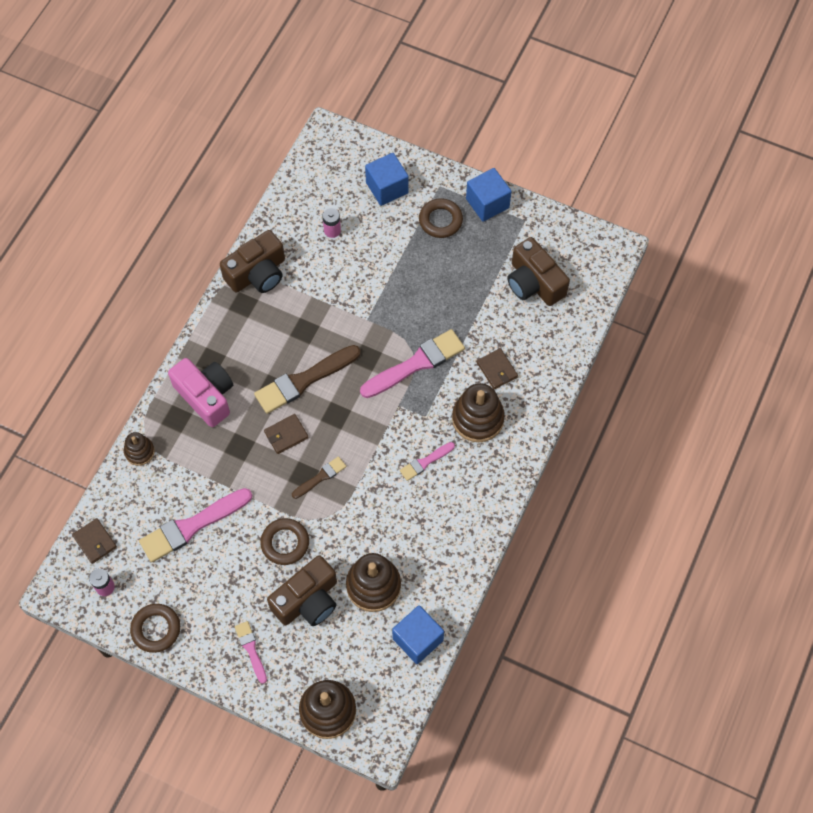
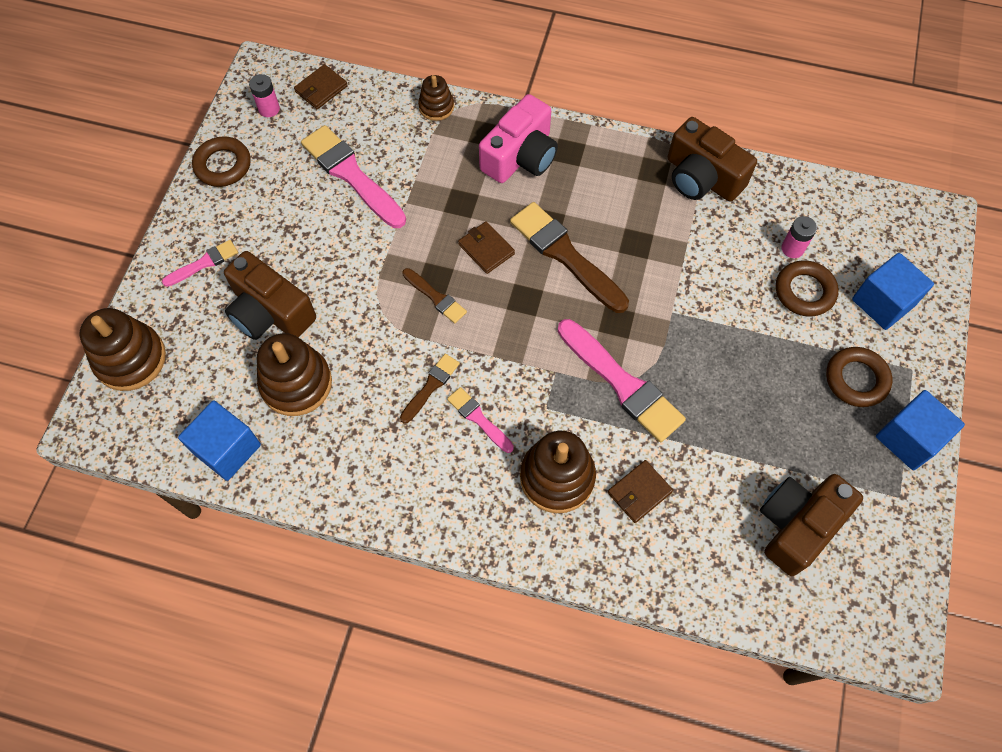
camera: 80 degrees right, 0 degrees up
(285, 543) = (342, 274): brown ring -> brown ring (804, 291)
(394, 490) = (431, 386): none -> brown brush

